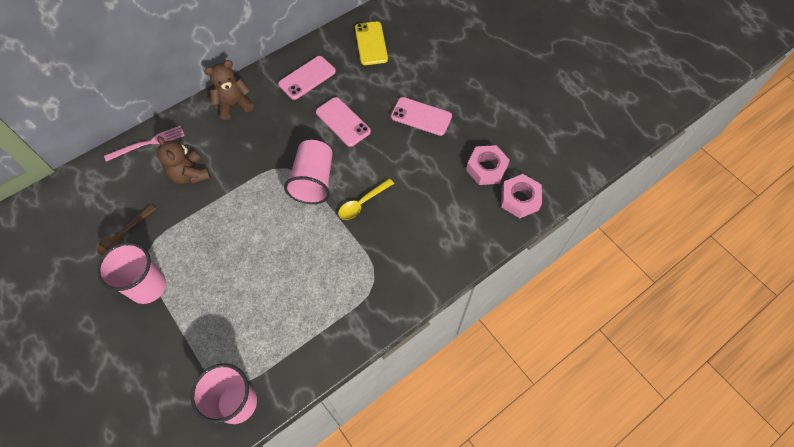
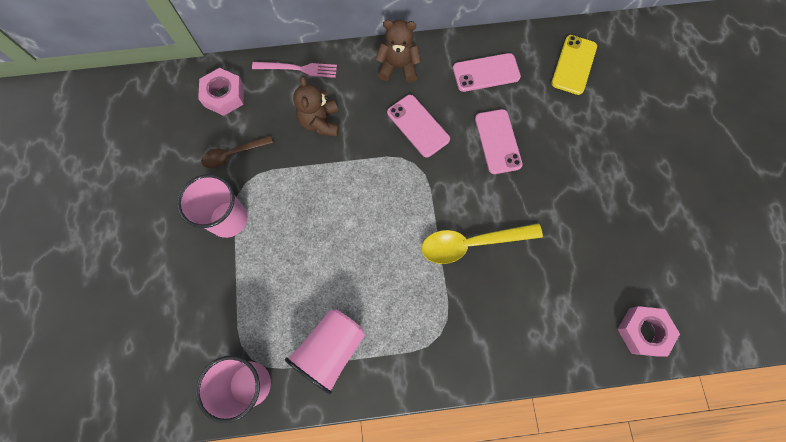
camera: 30 degrees right, 10 degrees up
(313, 181) = (434, 192): pink cup -> pink cup (330, 350)
(362, 203) = (471, 243): yellow spoon -> yellow spoon, size x1.61
(421, 116) = (584, 177): pink phone -> pink phone (418, 126)
(486, 168) = (625, 276): pink nut -> pink nut (224, 96)

